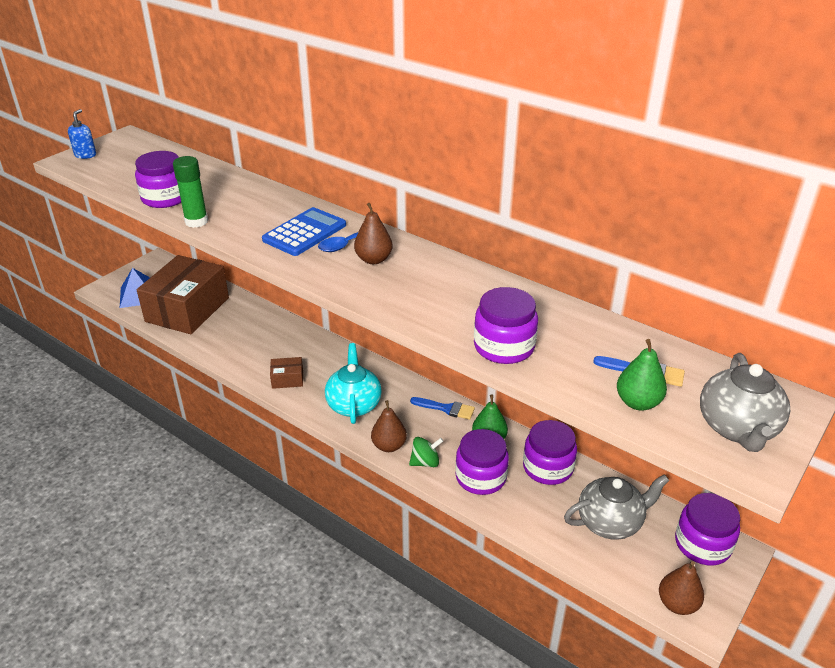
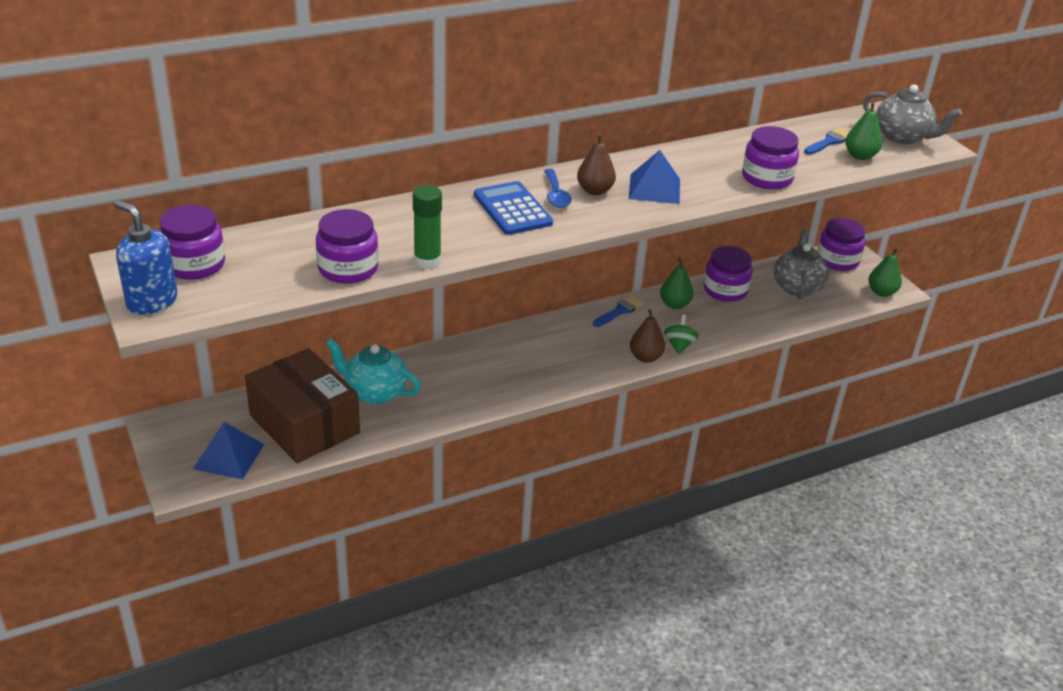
camera: 65 degrees left, 0 degrees up
(85, 155) = (152, 301): blue soap dispenser -> blue soap dispenser, size x1.64
(287, 379) = (502, 387): brown box -> none
(354, 405) = (574, 359): turquoise teapot -> turquoise teapot (374, 392)
(409, 287) = (654, 188): none -> blue pyramid
(481, 477) = (715, 324): purple jar -> purple jar (194, 264)
(677, 604) = (881, 292): brown pear -> green pear

